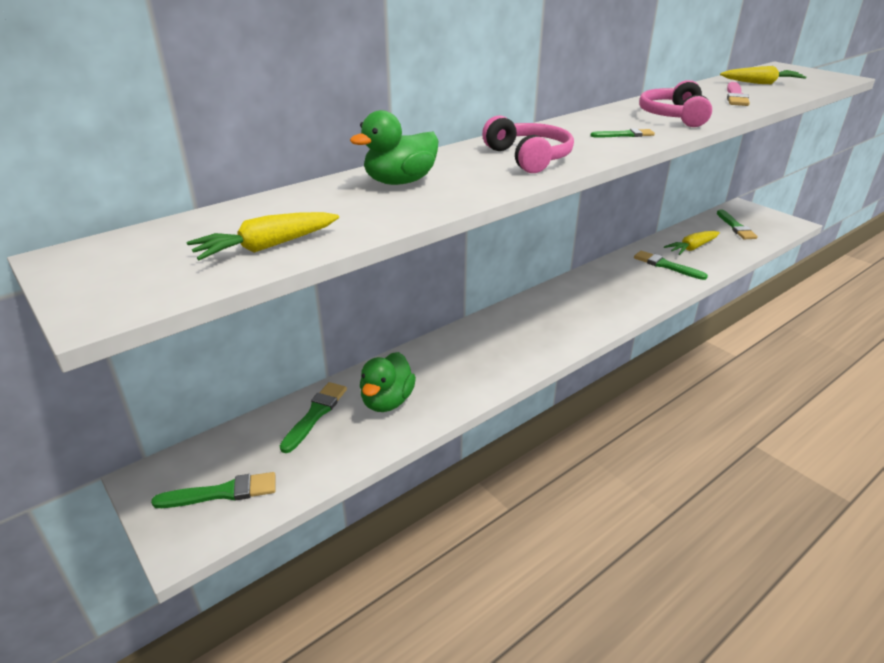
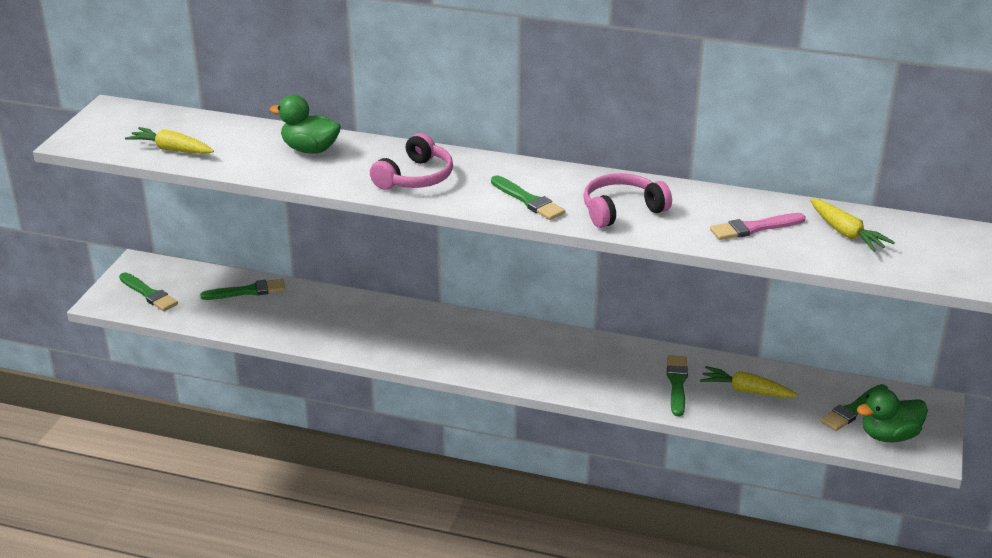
camera: 55 degrees right, 0 degrees up
(387, 401) = (289, 313): green duck -> green duck (889, 435)
(625, 135) = (528, 200): green brush -> green brush, size x1.54

